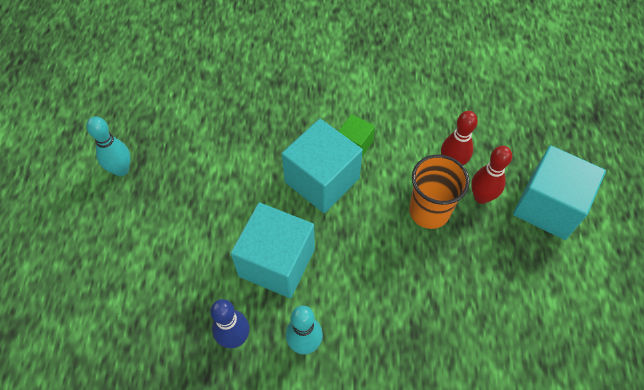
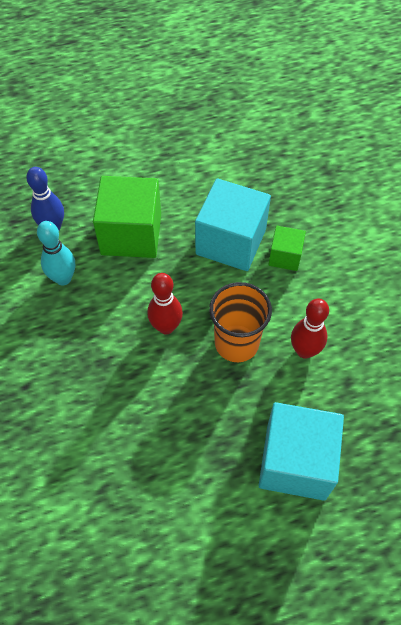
camera: 70 degrees right, 0 degrees up
(121, 170) = (175, 98): turquoise bowling pin -> none
(277, 262) = (131, 234): turquoise cube -> green cube
(481, 197) = (276, 389): red bowling pin -> red bowling pin (166, 327)

